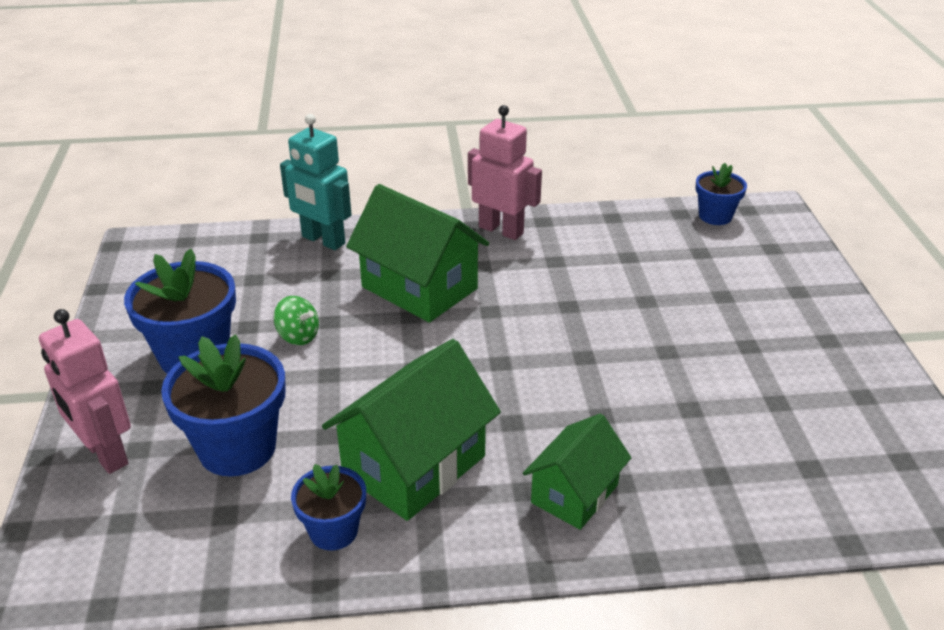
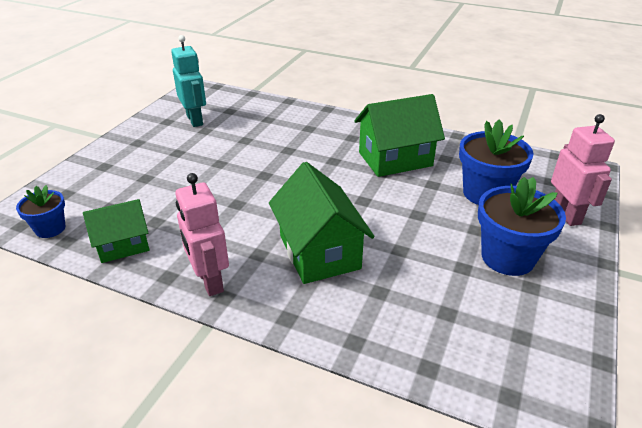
camera: 150 degrees left, 0 degrees up
(298, 336) = (427, 246): green spinning top -> none
(323, 240) = (367, 334): turquoise robot -> turquoise robot (195, 120)
(333, 531) = (446, 149): blue flower pot -> none
(574, 494) = (332, 130): green house -> green house (123, 245)

